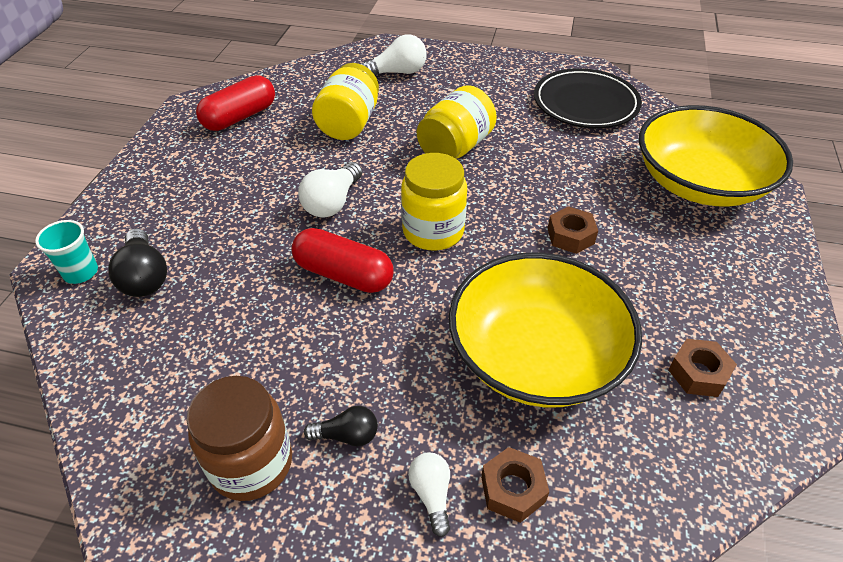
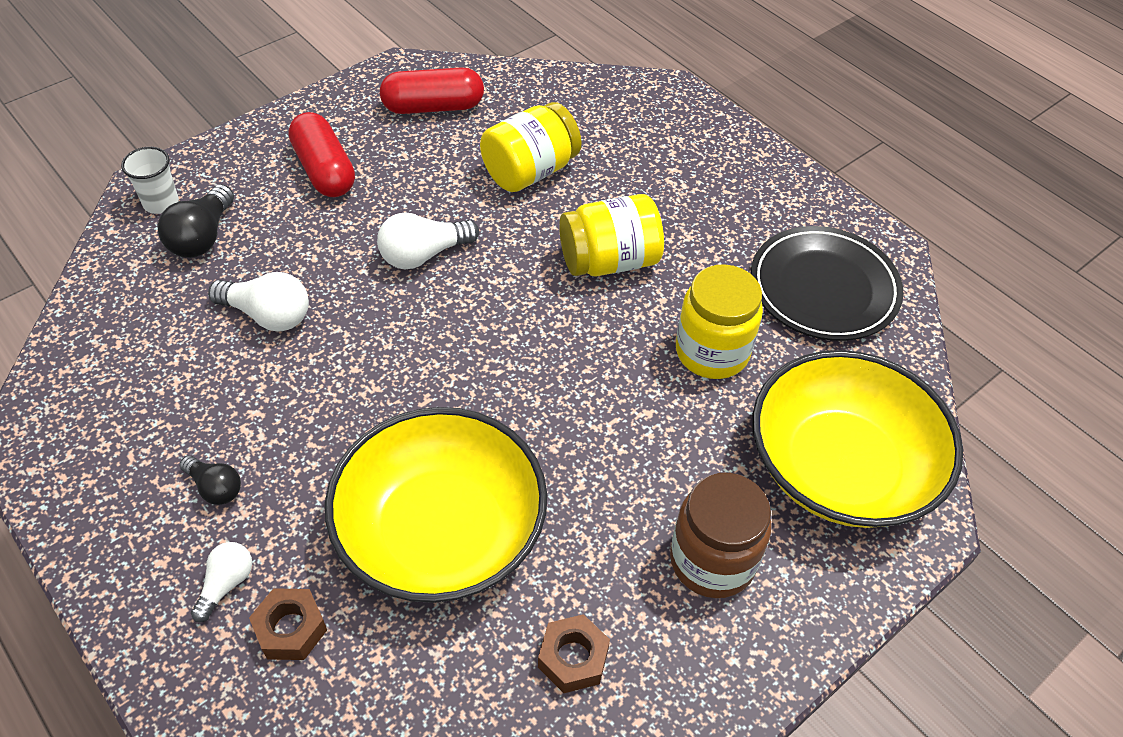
camera: 35 degrees right, 5 degrees up
(81, 272) = (161, 203): turquoise cup -> white cup
(251, 463) = (128, 459): brown jar -> brown jar (712, 561)
(343, 274) = (358, 337): red capsule -> red capsule (324, 170)
(397, 72) = (646, 132): white light bulb -> white light bulb (268, 315)
(433, 231) = (484, 343): yellow jar -> yellow jar (712, 352)
(570, 236) = (615, 435): brown nut -> none

